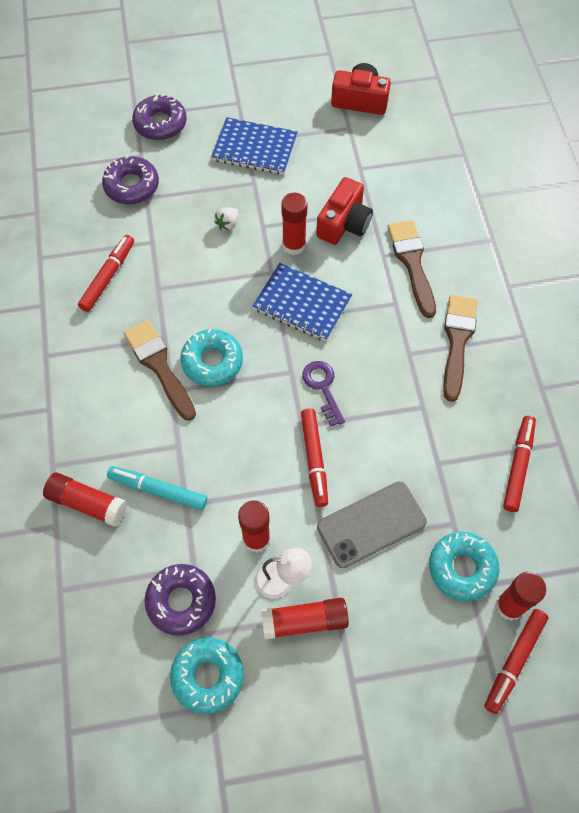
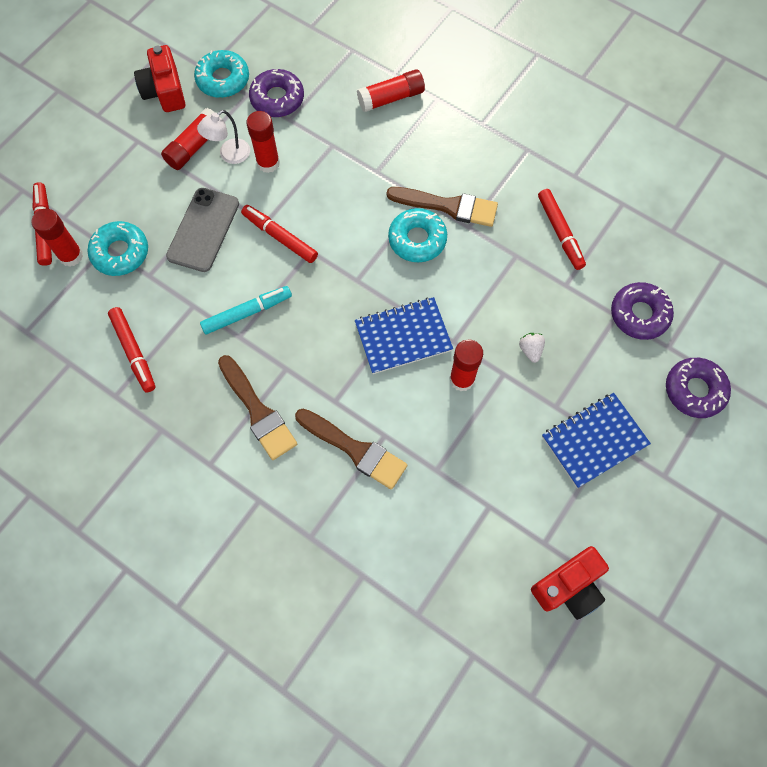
camera: 135 degrees right, 5 degrees up
(158, 490) = (358, 138): turquoise marker -> turquoise marker (247, 313)
(323, 387) = (323, 288): purple key -> none
(344, 223) = (445, 436): red camera -> red camera (164, 91)

